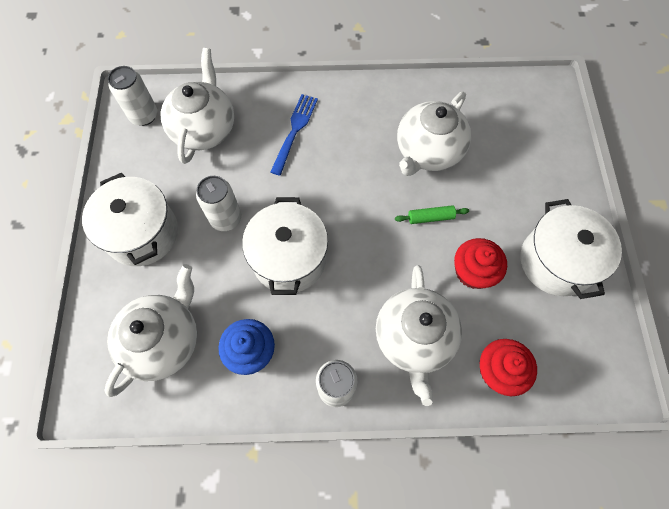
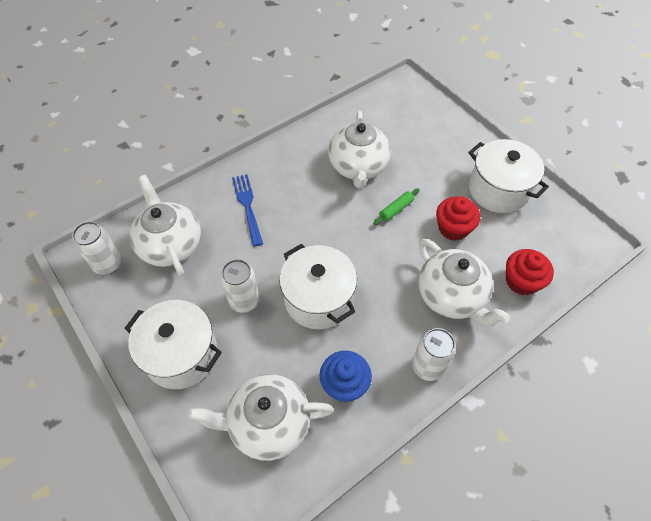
camera: 35 degrees left, 10 degrees down
(164, 340) = (268, 424): white teapot -> white teapot turned 90 degrees counterclockwise

